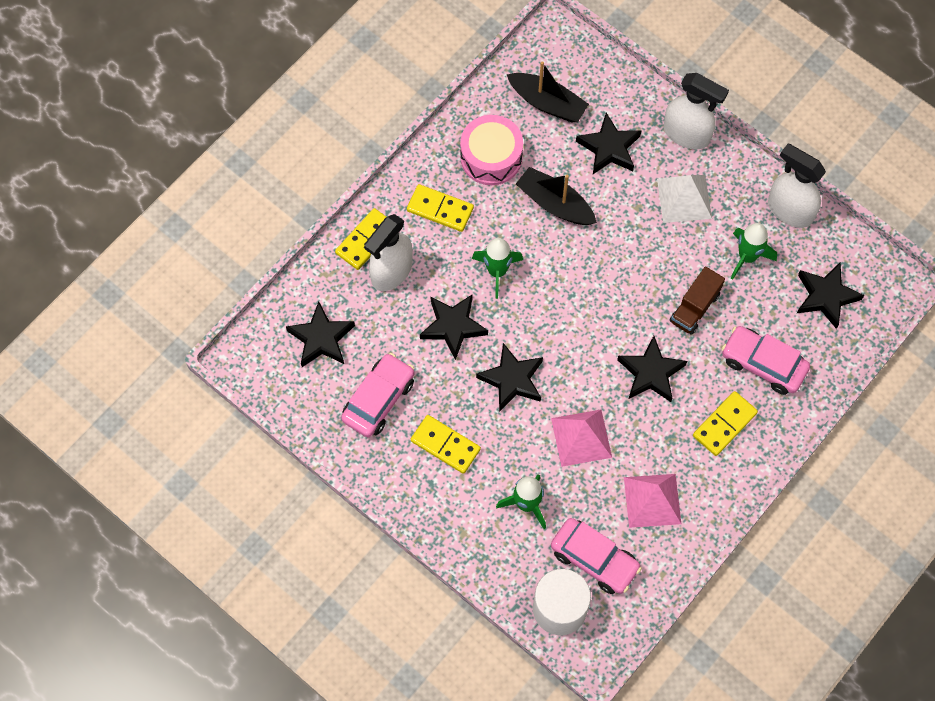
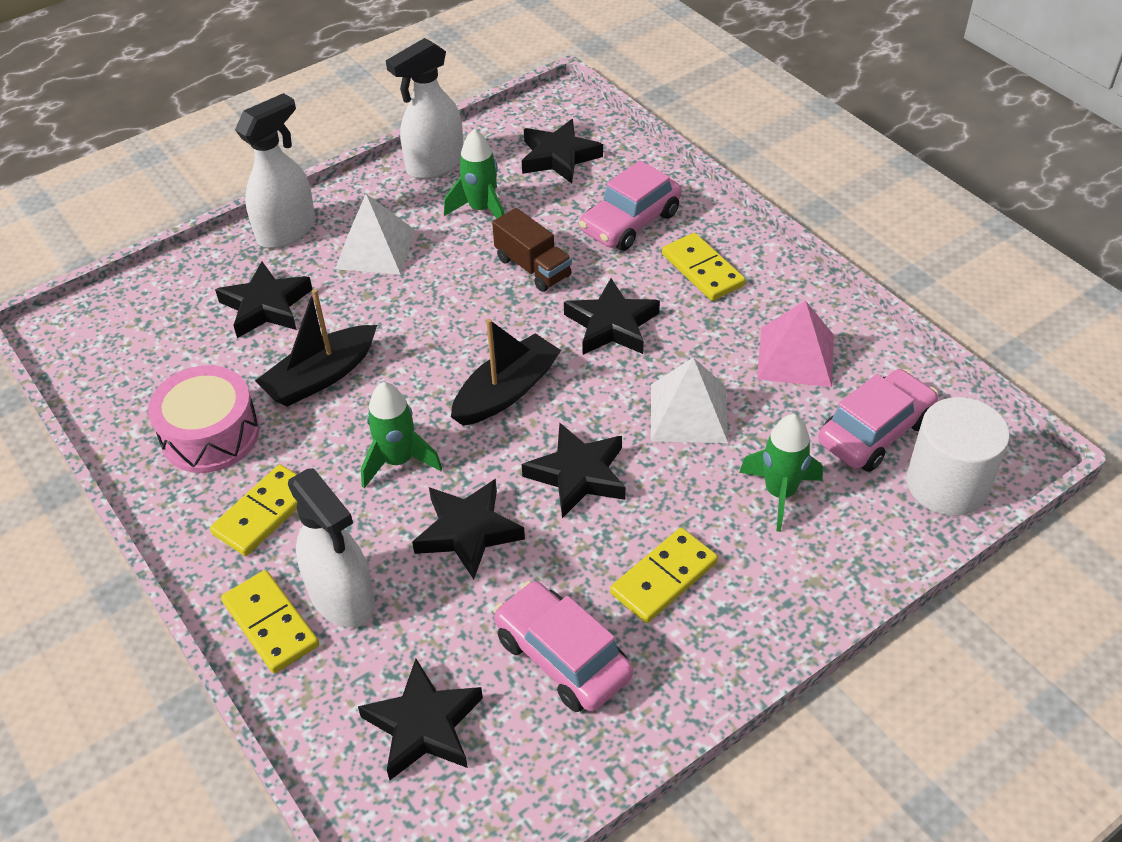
camera: 75 degrees left, 20 degrees down
(547, 103) = (161, 356): black boat -> black boat (506, 391)
(581, 437) = (688, 413): pink pyramid -> white pyramid

